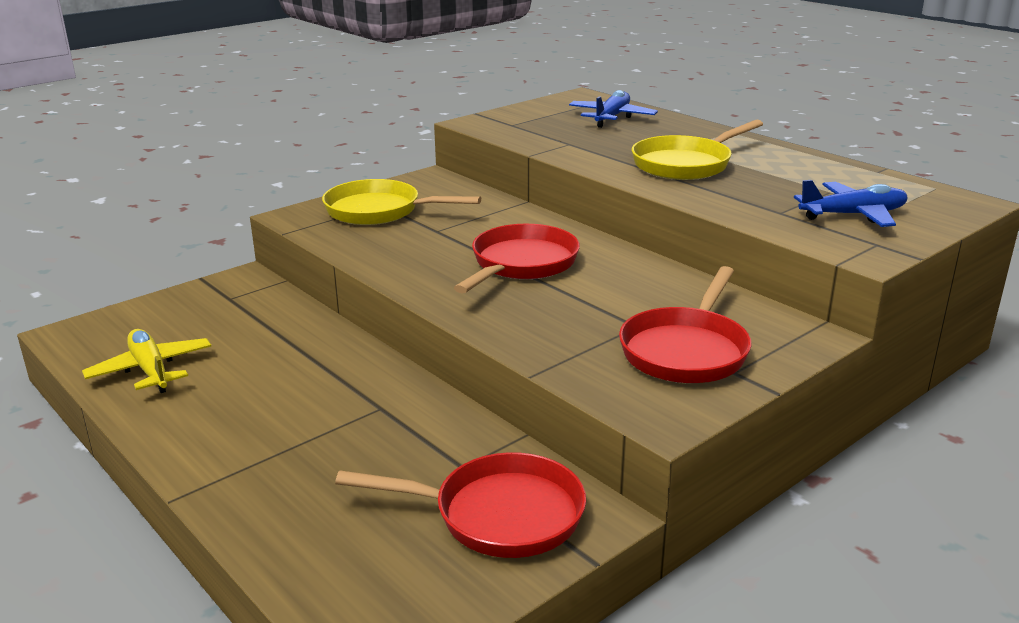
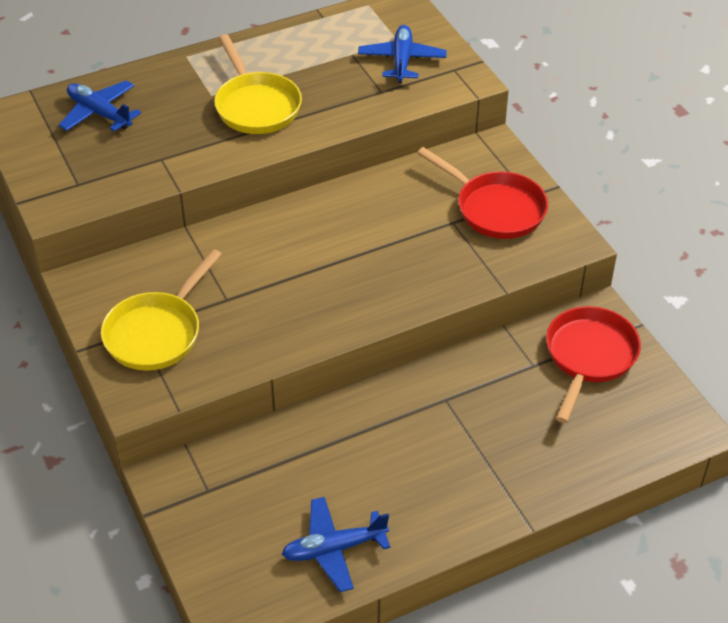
camera: 75 degrees left, 20 degrees up
(151, 370) = (334, 549): yellow plane -> blue plane
(521, 264) = (324, 259): red pan -> none

